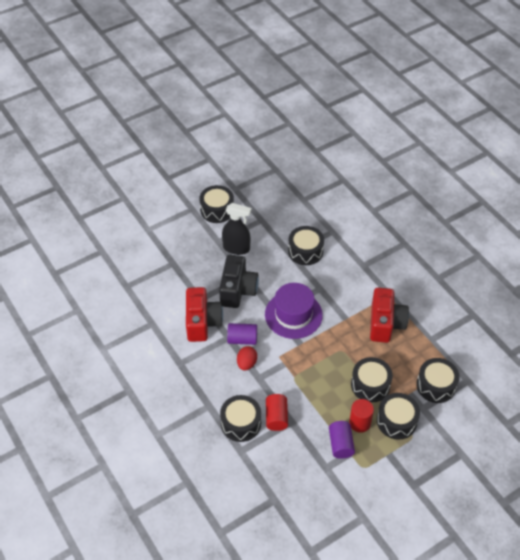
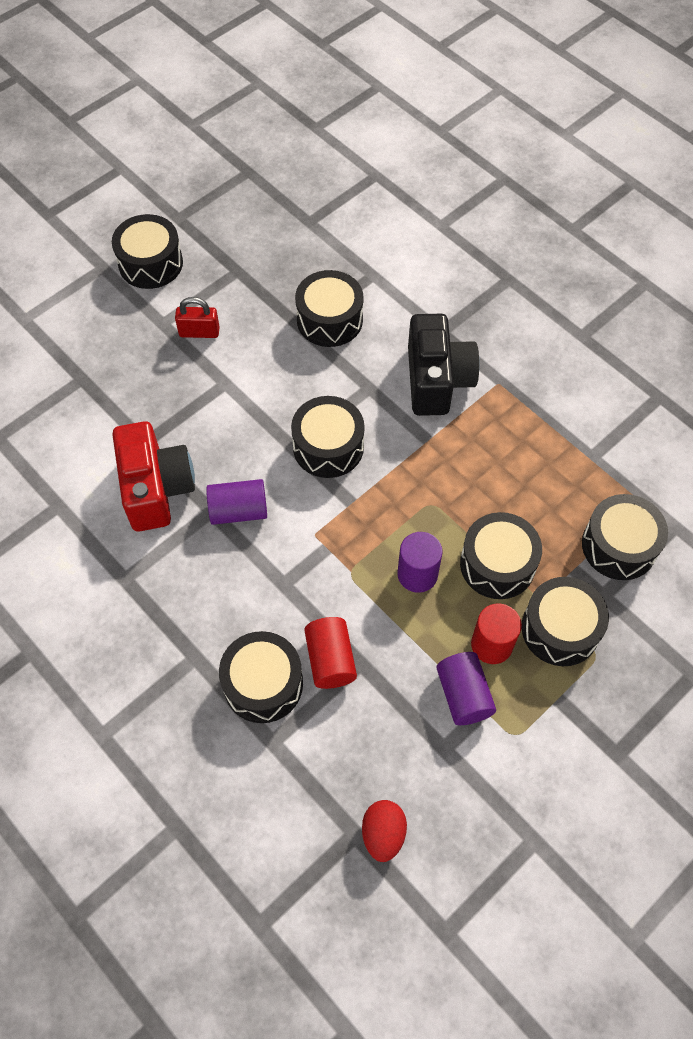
camera: 10 degrees left, 10 degrees up
(236, 248) = (199, 332): black spray bottle -> red padlock
(238, 290) = (214, 414): black camera -> black camera (437, 380)
(246, 363) = (255, 559): red egg -> red egg (383, 834)
(293, 315) = (328, 447): purple hat -> black drum
(328, 383) = (417, 574): none -> purple cylinder
(385, 324) = (503, 438): red camera -> none

